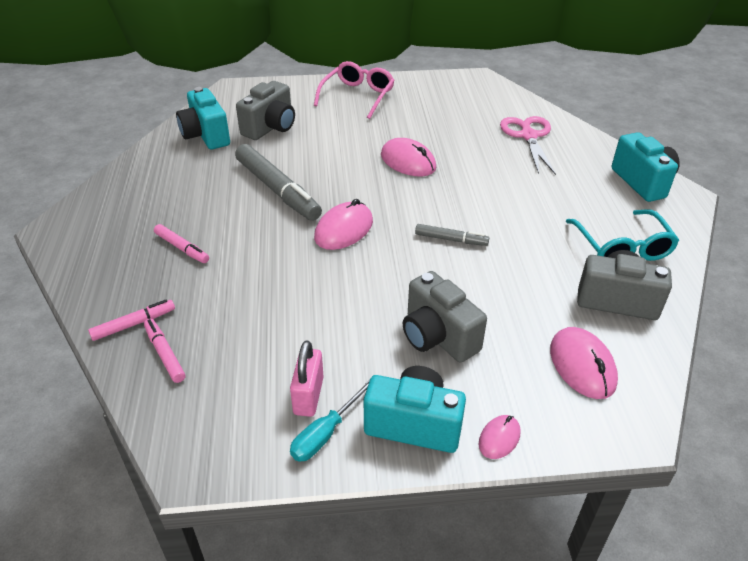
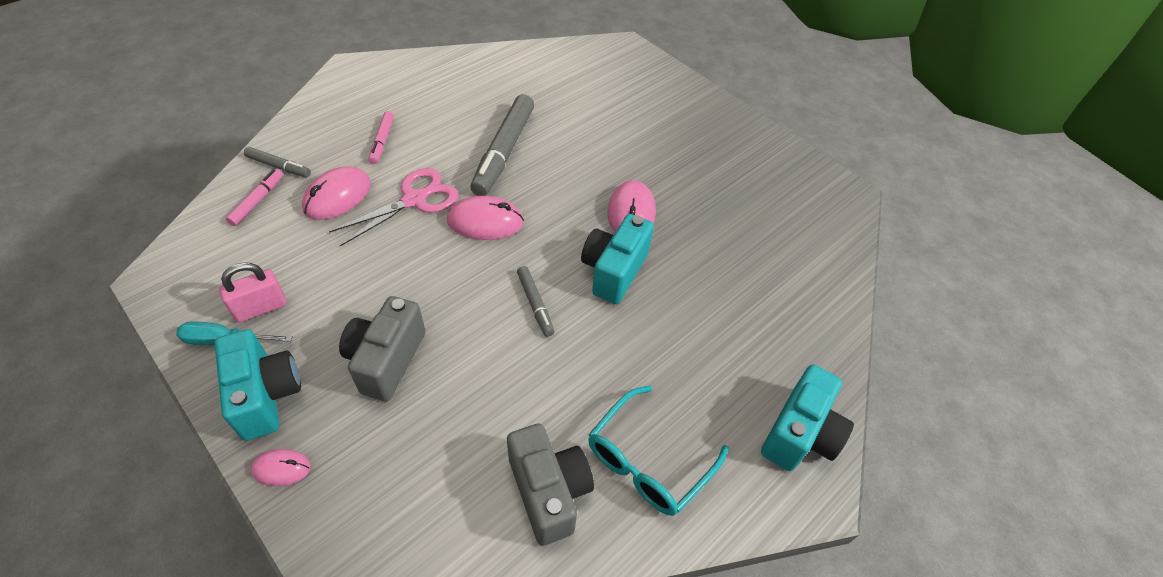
camera: 50 degrees right, 10 degrees up
(134, 324) = (279, 167): pink marker -> grey marker
(206, 136) = (539, 71): turquoise camera -> turquoise camera (614, 271)
(270, 127) = (590, 99): grey camera -> none
(358, 96) = (704, 124): pink glasses -> none
(528, 136) = (779, 286): pink scissors -> pink scissors (414, 200)
(582, 366) = (421, 499): pink mouse -> pink mouse (337, 196)

